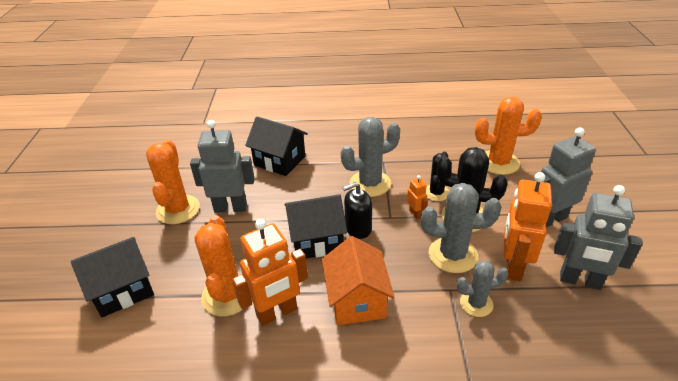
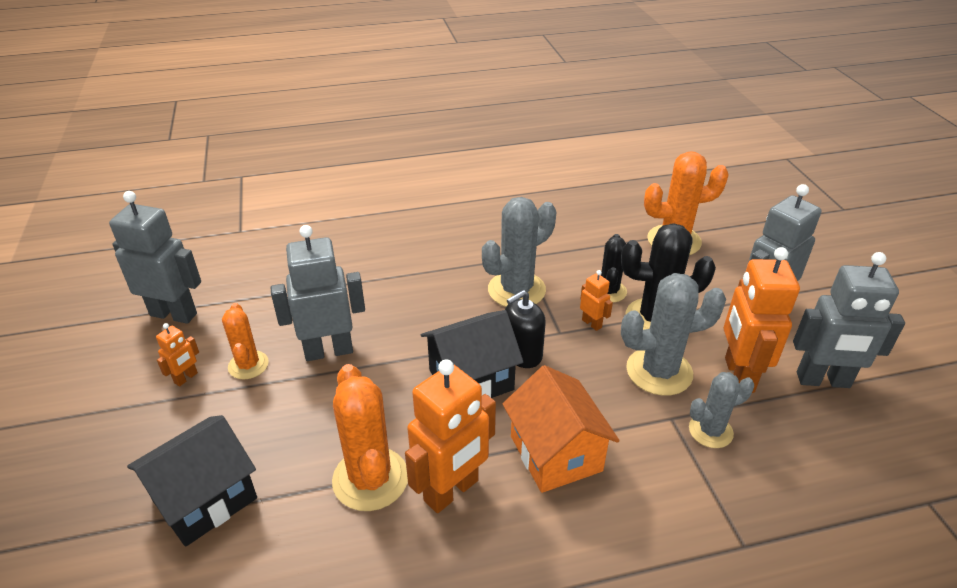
camera: 15 degrees left, 0 degrees up
(138, 212) = (186, 378): none -> orange robot
(145, 171) = (174, 314): none -> grey robot
(178, 210) = (248, 365): orange cactus -> orange cactus, size x0.61
(279, 161) = (377, 273): black house -> none

